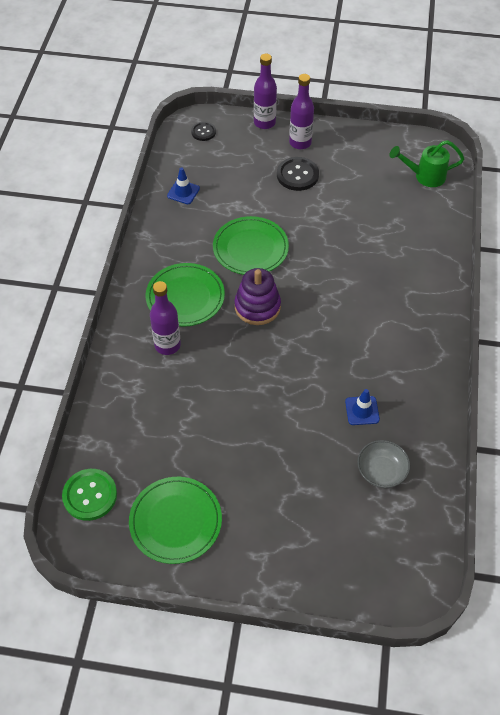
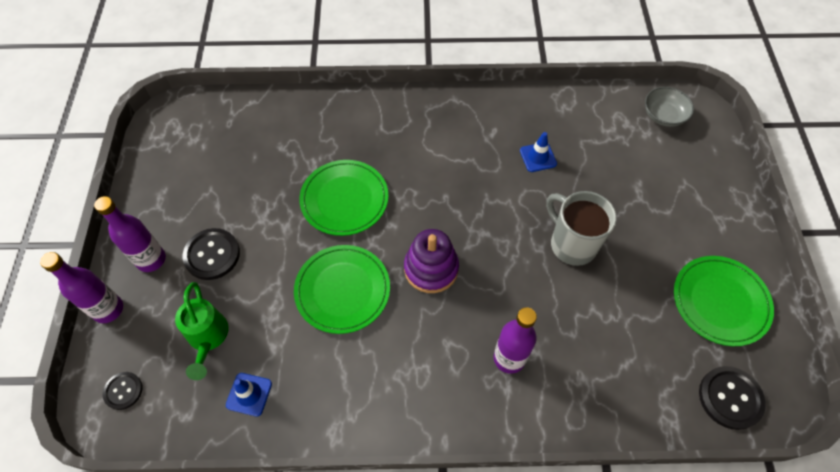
camera: 100 degrees left, 5 degrees up
(90, 495) = (730, 398): green button -> black button
(185, 297) = (432, 353): green plate -> green plate (344, 199)
(260, 415) = (572, 244): none -> grey mug
(381, 471) = (597, 137): grey bowl -> grey bowl (663, 115)
(424, 176) = (212, 126): green watering can -> green watering can (208, 338)

